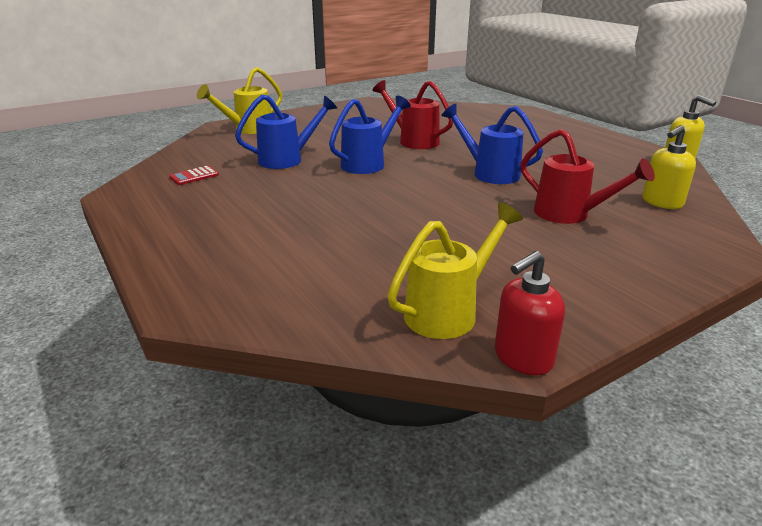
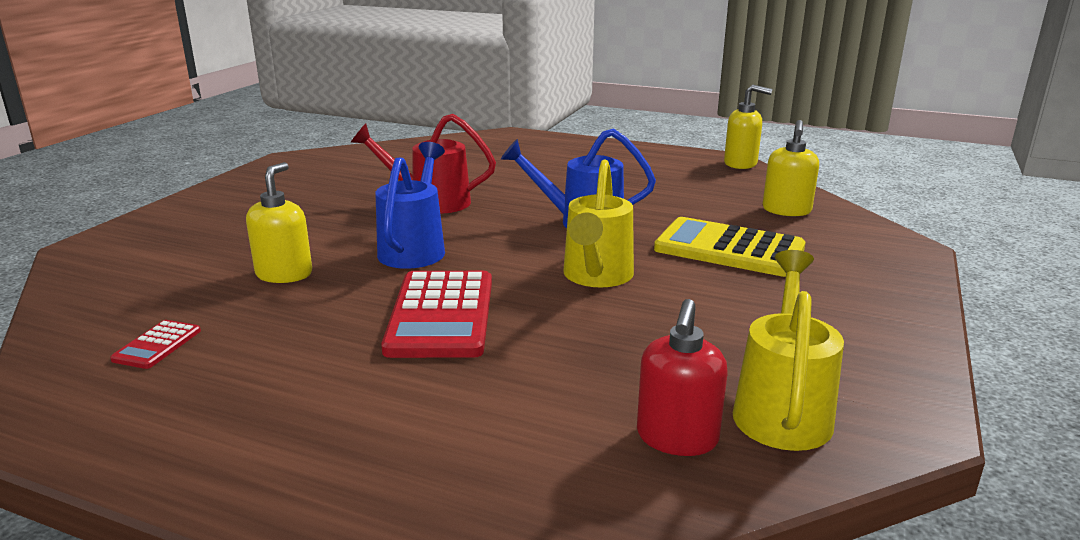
camera: 35 degrees left, 5 degrees down
(248, 129) = (146, 242): yellow watering can -> yellow watering can (596, 277)
(287, 159) = (284, 274): blue watering can -> yellow soap dispenser
(332, 200) = (441, 315): none -> red calculator
(522, 358) = (918, 429): red soap dispenser -> red soap dispenser (677, 438)
(569, 214) = (729, 249): red watering can -> yellow calculator

